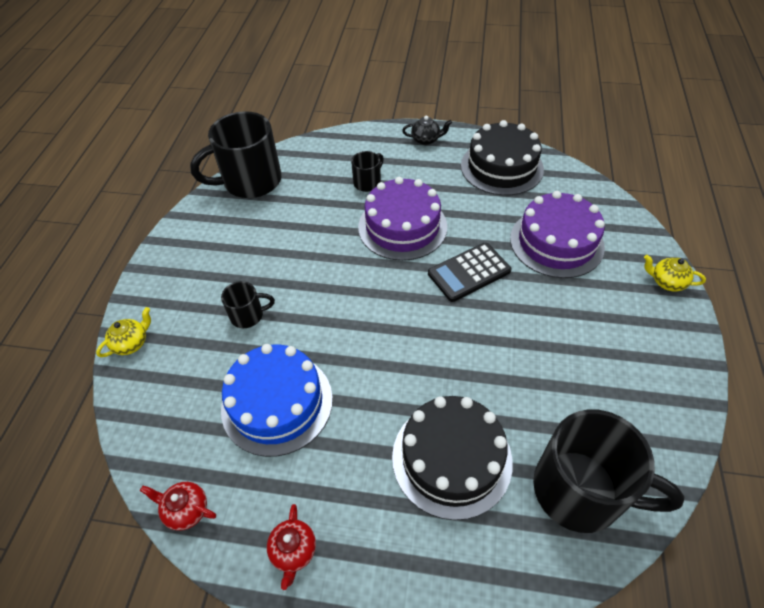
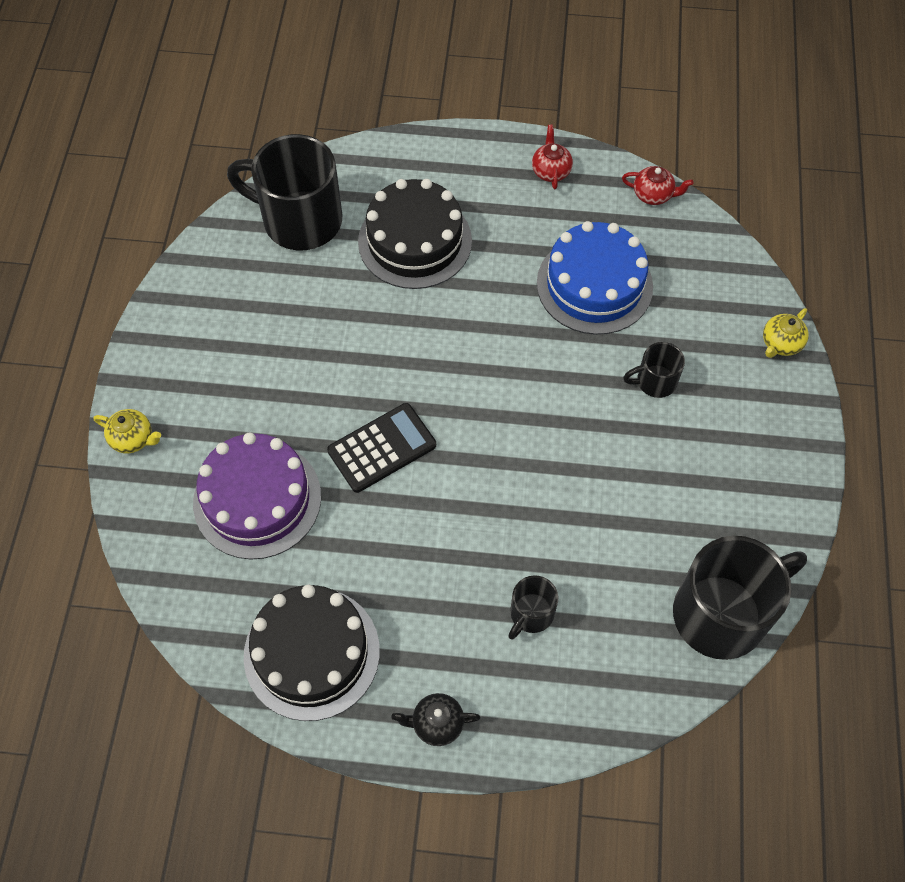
camera: 175 degrees right, 10 degrees up
(402, 226) = (472, 523): purple cake -> none

